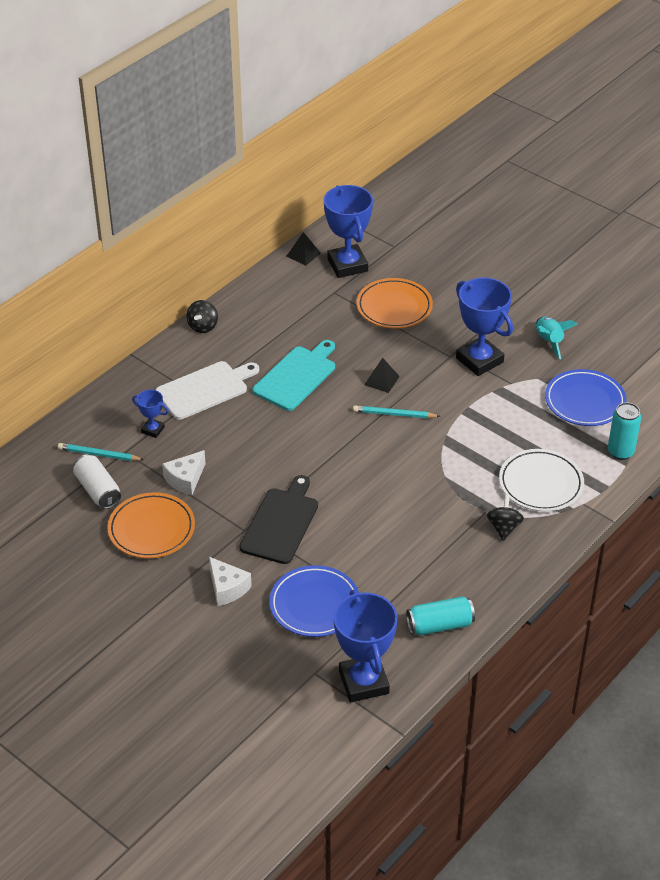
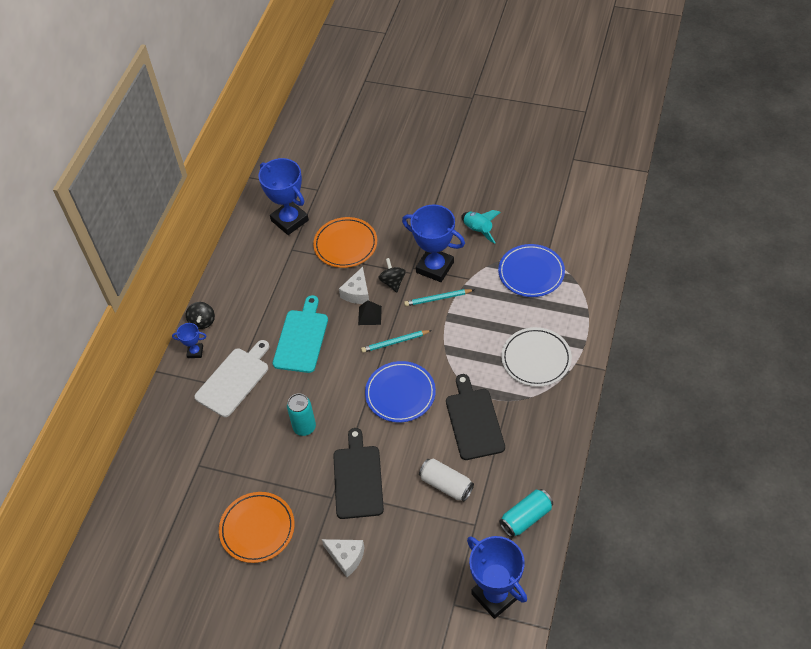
camera: 20 degrees left, 10 degrees up
(98, 490) = (194, 511): white can -> white can (446, 485)
(99, 454) = (178, 477): turquoise pencil -> turquoise pencil (438, 298)
(153, 430) = (211, 435): blue trophy -> blue trophy (195, 352)
(185, 479) = (261, 470): white cheese -> white cheese (357, 293)
(303, 254) = (250, 224): black pyramid -> none
(314, 604) = (422, 542): blue plate -> blue plate (400, 394)
(436, 516) = (474, 421): none -> black cutting board
(504, 527) = (529, 409): black spinning top -> black spinning top (392, 282)
(620, 452) = (579, 307): turquoise can -> turquoise can (304, 427)

